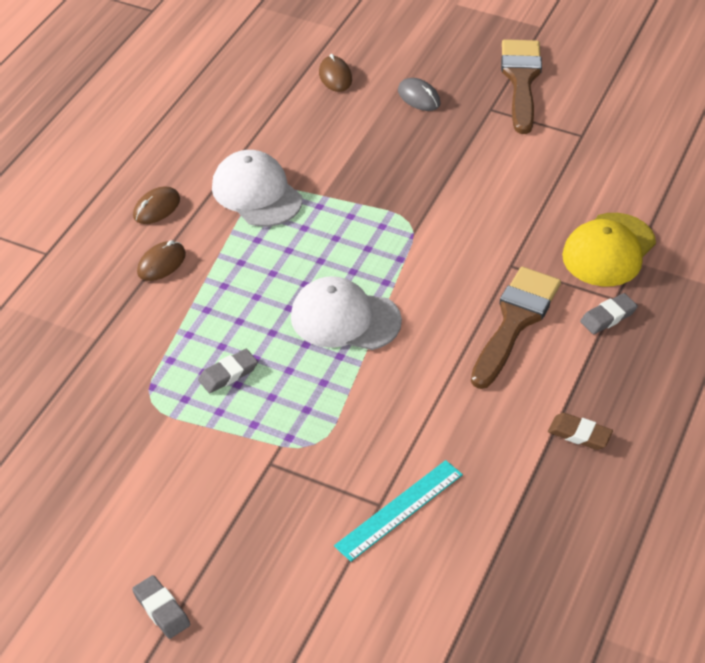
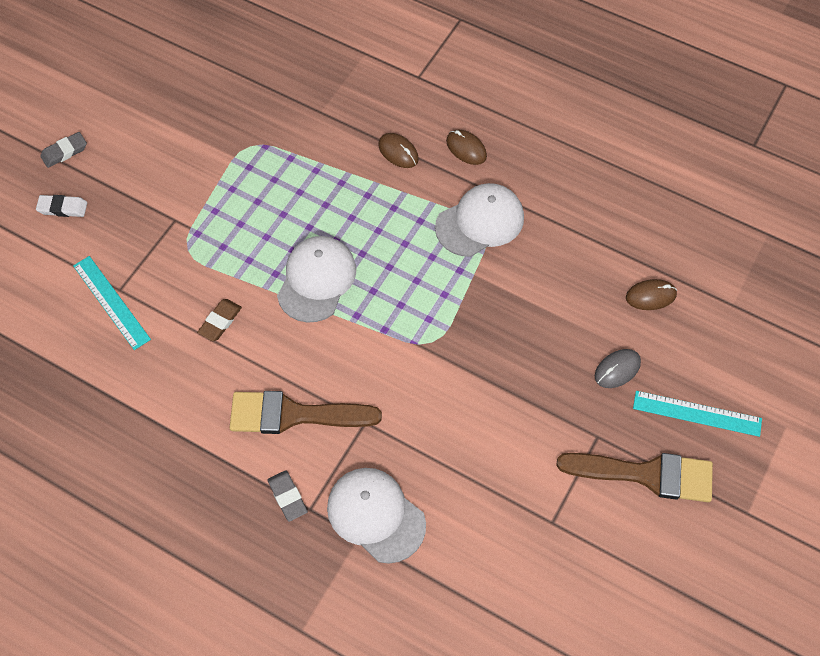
camera: 95 degrees right, 15 degrees up
(228, 374) = (269, 195): grey eraser -> none
(259, 592) = (62, 208): none -> white eraser
(455, 51) = (697, 413): none -> turquoise ruler
(515, 321) = (293, 414): brown brush -> brown brush turned 150 degrees clockwise
(579, 434) = (156, 446): brown eraser -> brown eraser (220, 321)
(608, 250) = (376, 515): yellow cap -> white cap

